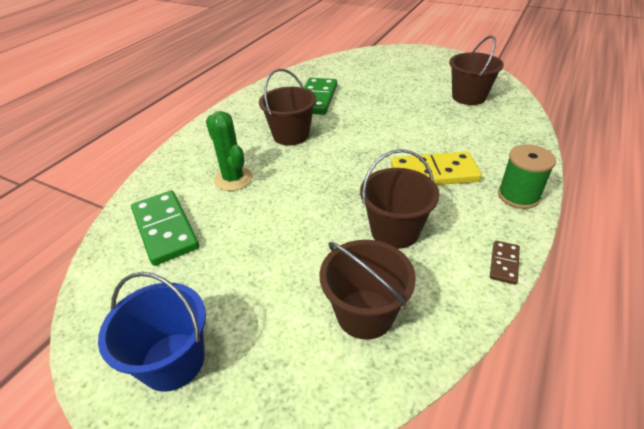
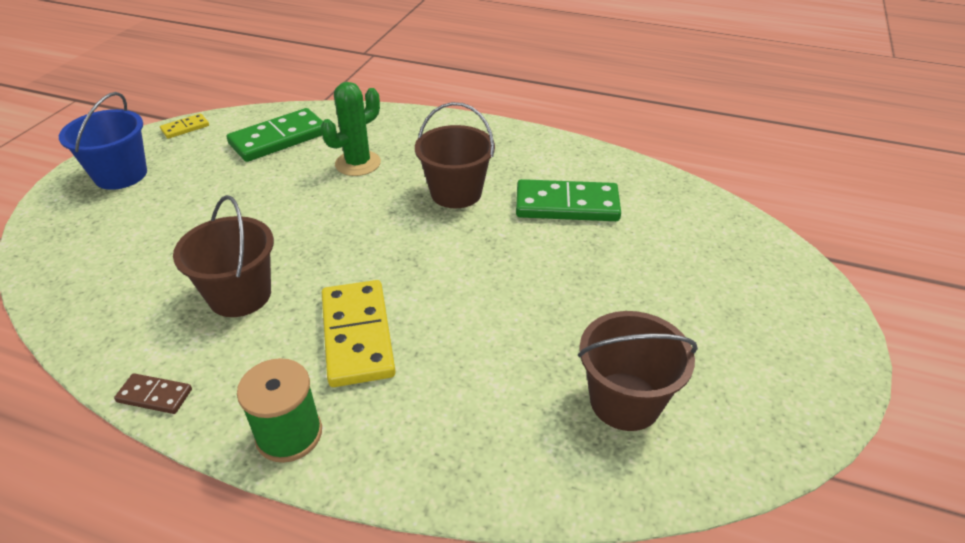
camera: 80 degrees right, 0 degrees up
(92, 313) = (185, 128): none -> yellow domino
(365, 313) = (125, 275): brown bucket -> none

